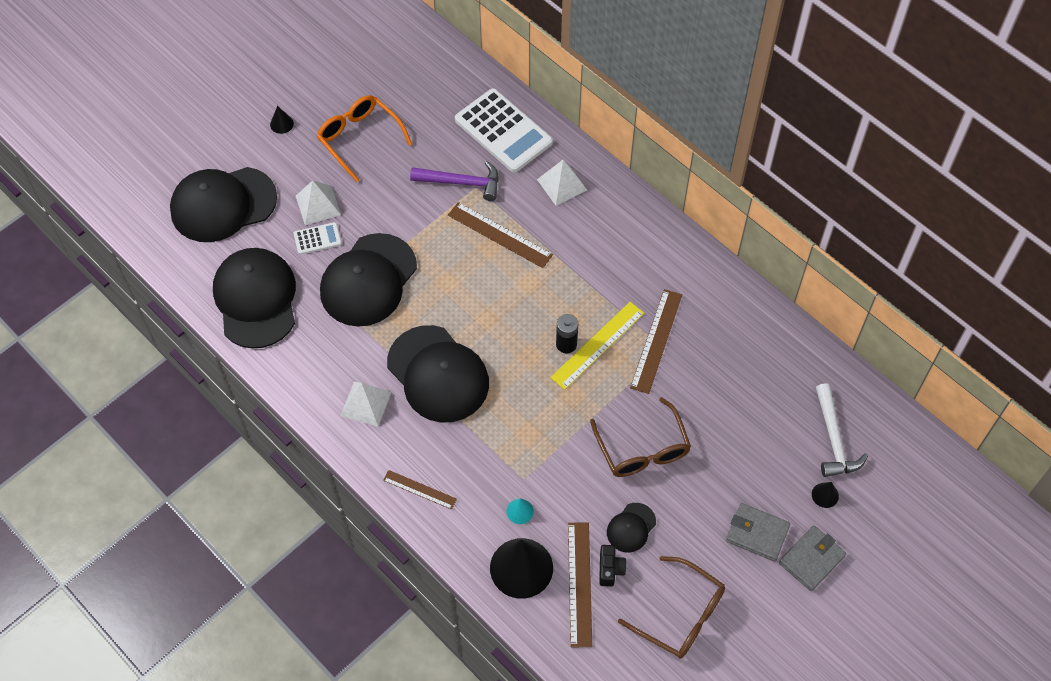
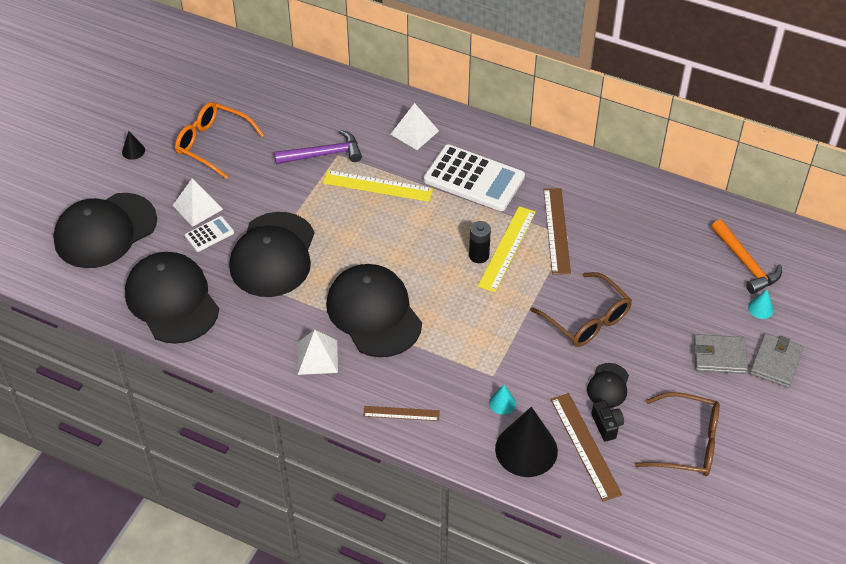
camera: 20 degrees left, 10 degrees down
(438, 374) = (374, 313): black cap -> black cap turned 150 degrees counterclockwise
(500, 235) = (377, 186): brown ruler -> yellow ruler
(503, 131) = (342, 105): white calculator -> white calculator (474, 179)
(825, 495) = (760, 308): black cone -> turquoise cone
(834, 439) = (745, 263): white hammer -> orange hammer

